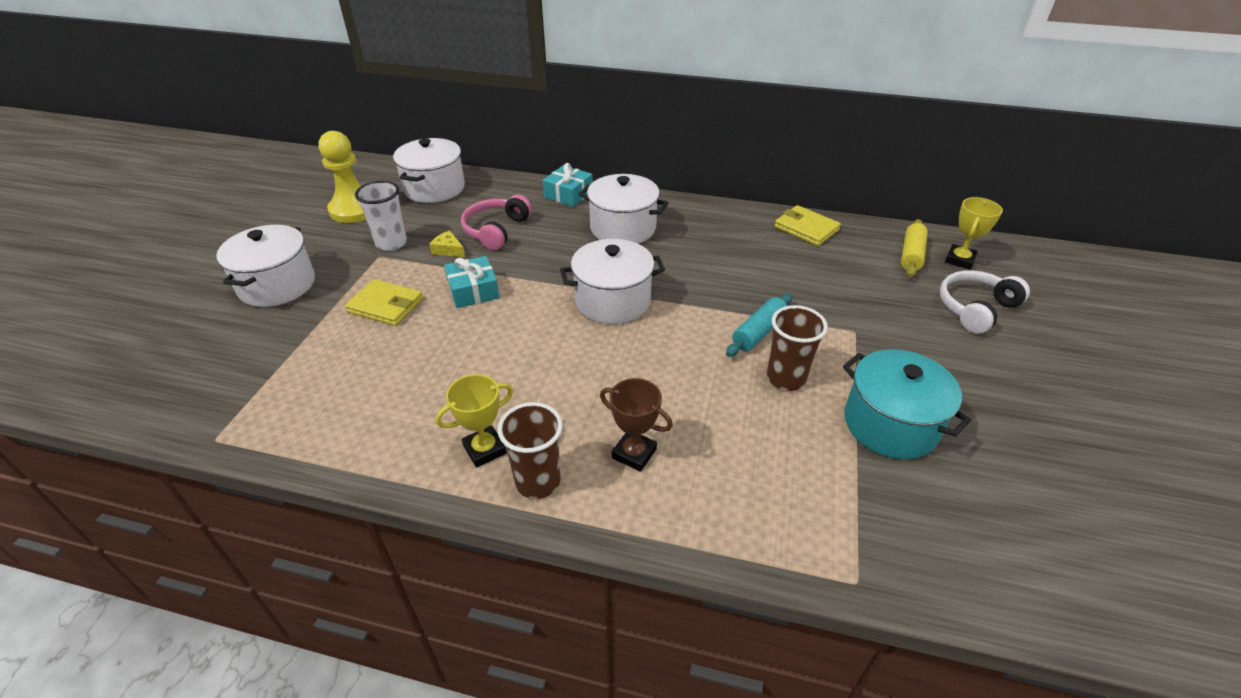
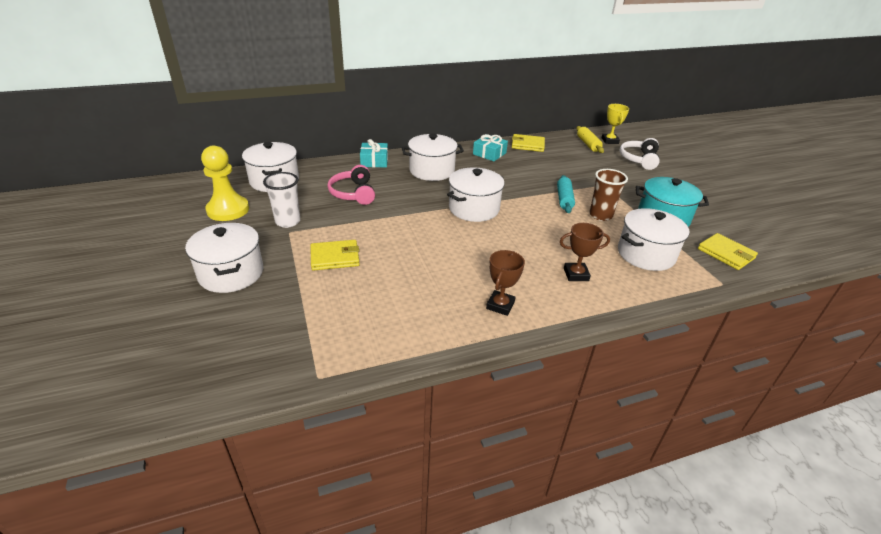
camera: 35 degrees left, 5 degrees down
(448, 250) = (335, 213): yellow cheese -> none
(473, 291) = (383, 230): turquoise gift -> turquoise gift (489, 153)
(485, 449) = (500, 305): yellow trophy -> brown trophy
(538, 482) = (547, 307): brown cup -> none
(782, 471) = (646, 254): none -> white pot
(933, 535) = (726, 253): none -> yellow wallet

